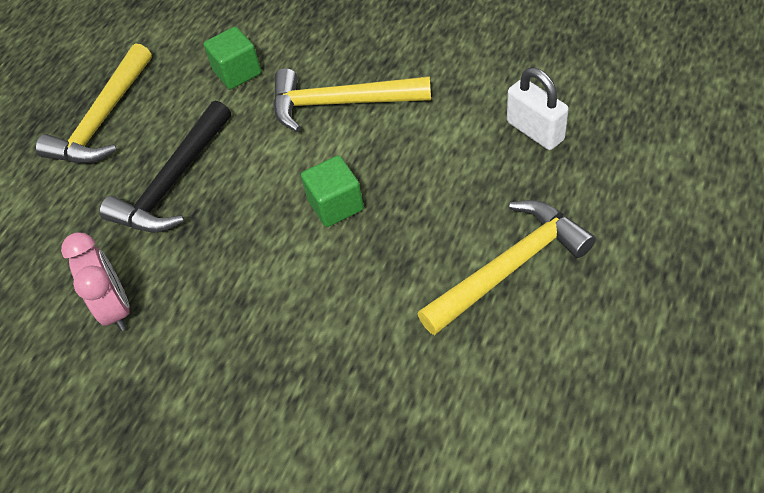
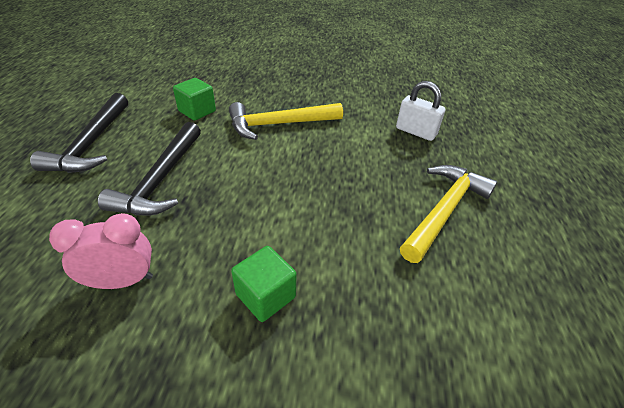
camera: 25 degrees left, 10 degrees down
(104, 119) = (92, 143): yellow hammer -> black hammer
(116, 308) = (122, 281): pink clock -> pink clock turned 60 degrees counterclockwise
(335, 205) = (299, 183): green cube -> green cube (265, 295)

